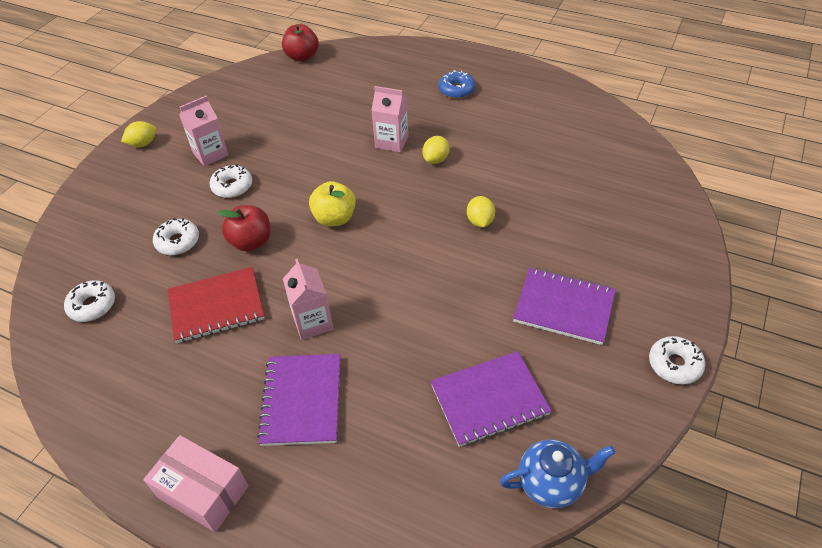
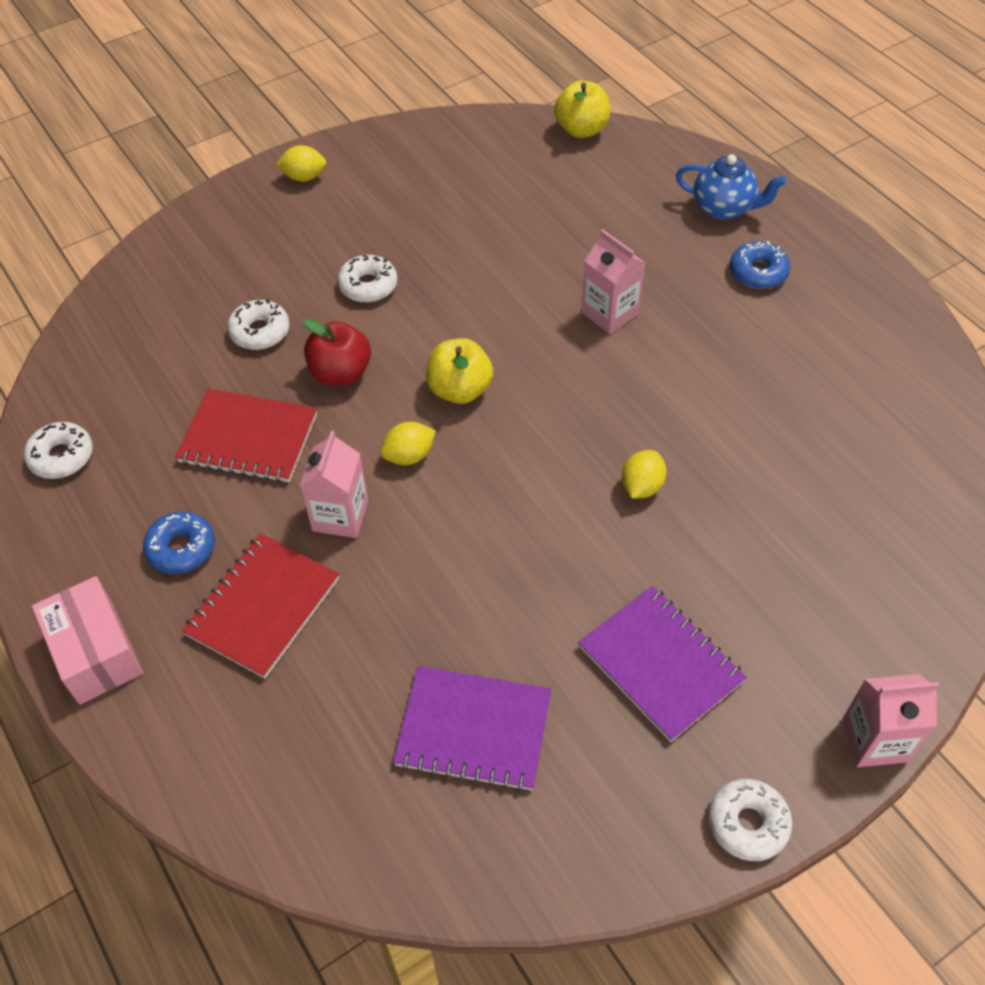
camera: 30 degrees right, 5 degrees up
(92, 305) = (122, 368): white donut -> white donut (61, 456)
(210, 154) = (372, 227): pink carton -> pink carton (875, 740)
(218, 394) = (181, 548): none -> blue donut
(302, 57) = (581, 129): red apple -> yellow apple
(302, 400) = (263, 607): purple notebook -> red notebook
(436, 159) = (649, 367): yellow lemon -> yellow lemon (409, 456)
(551, 483) = (469, 874): blue teapot -> blue teapot (723, 208)

